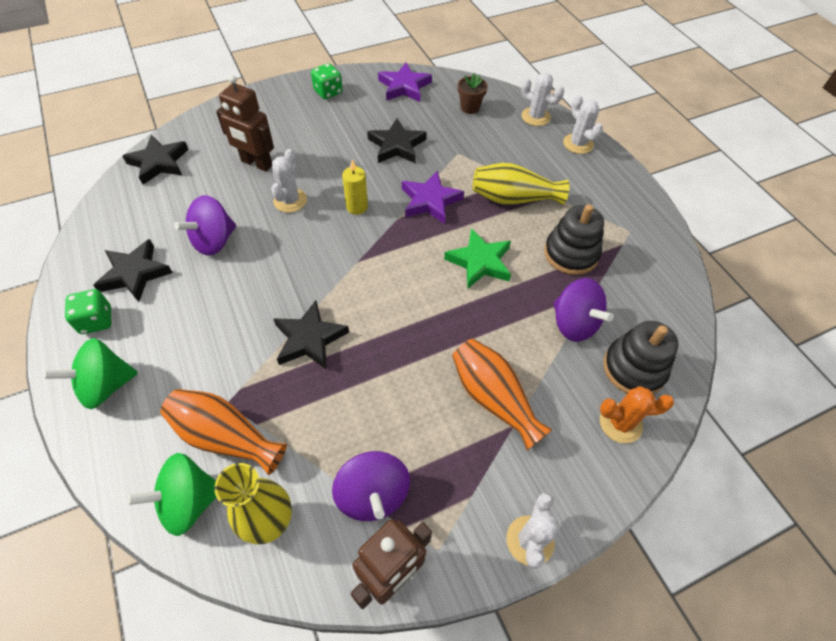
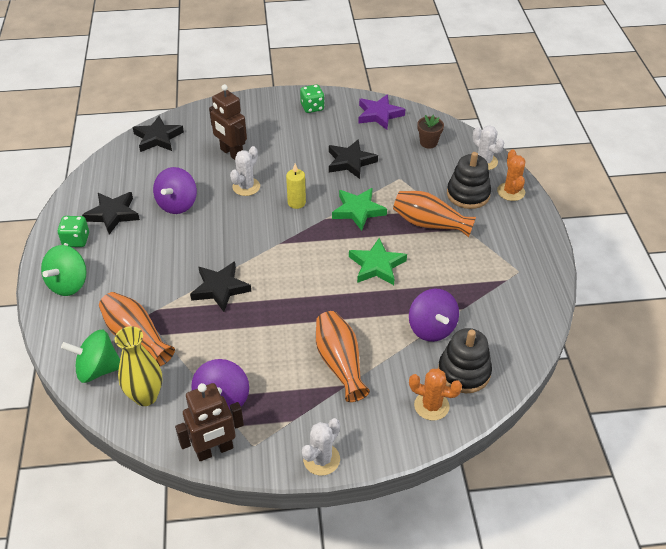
camera: 20 degrees right, 10 degrees down
(106, 386) = (69, 284): green spinning top -> green spinning top turned 60 degrees counterclockwise
(214, 241) = (177, 204): purple spinning top -> purple spinning top turned 45 degrees counterclockwise
(430, 201) = (358, 211): purple star -> green star
(513, 198) = (429, 224): yellow vase -> orange vase
(571, 254) = (457, 277): black stacking toy -> black stacking toy (468, 194)
(578, 144) = (511, 192): white cactus -> orange cactus

